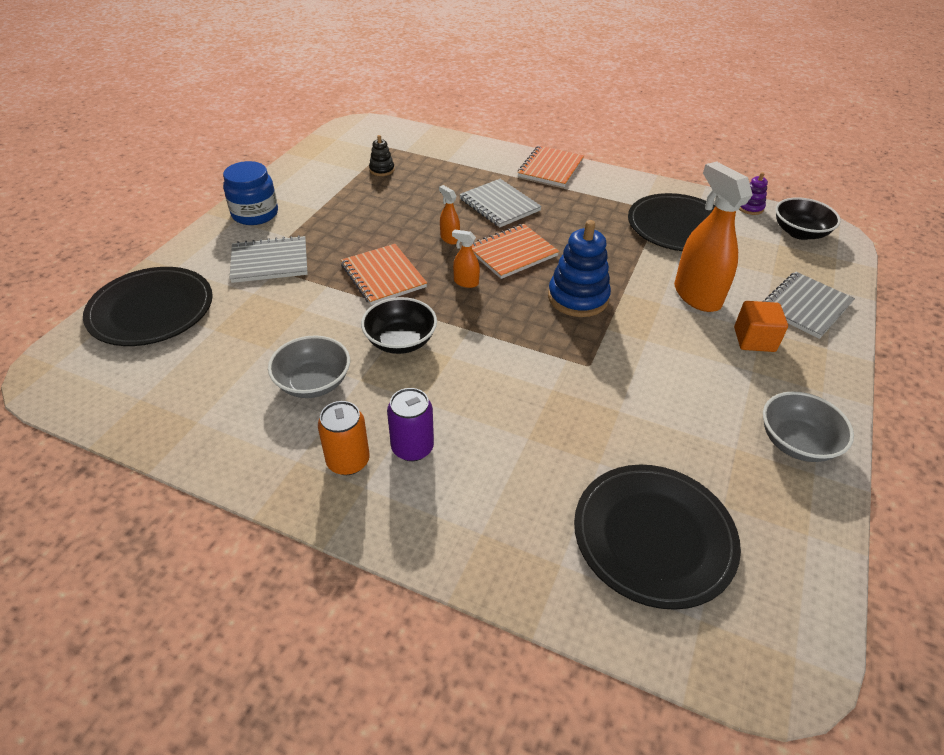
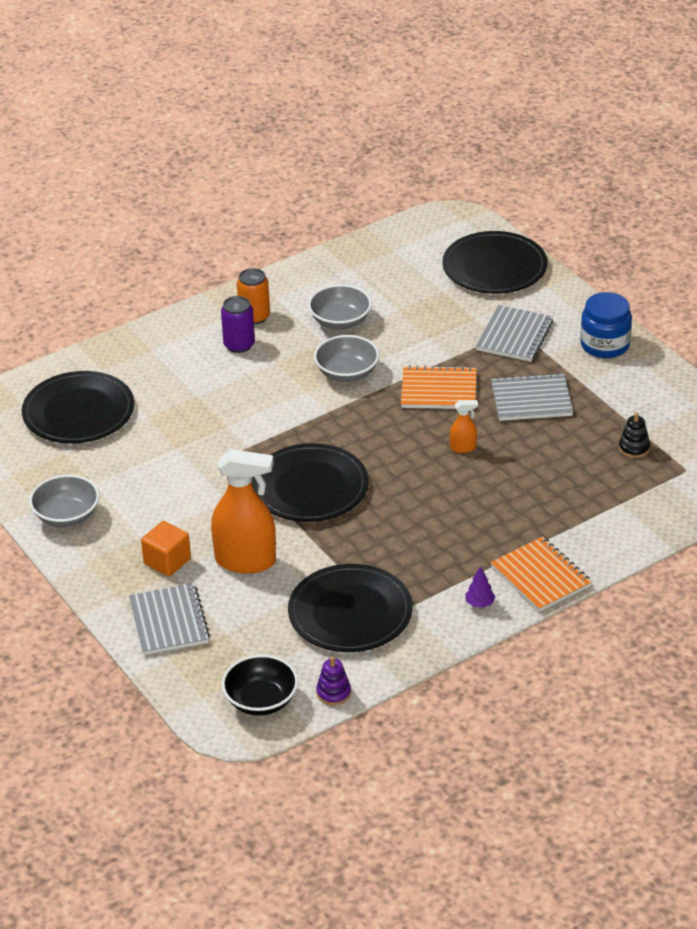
camera: 125 degrees right, 5 degrees down
(400, 341) = (347, 373): black bowl -> grey bowl
(466, 282) = (389, 432): orange spray bottle -> none
(499, 205) = (495, 504): grey notebook -> grey notebook (531, 400)
(512, 253) = (406, 477): orange notebook -> none
(578, 298) = (310, 487): blue stacking toy -> black plate
(602, 182) = (479, 603): none -> purple tree

